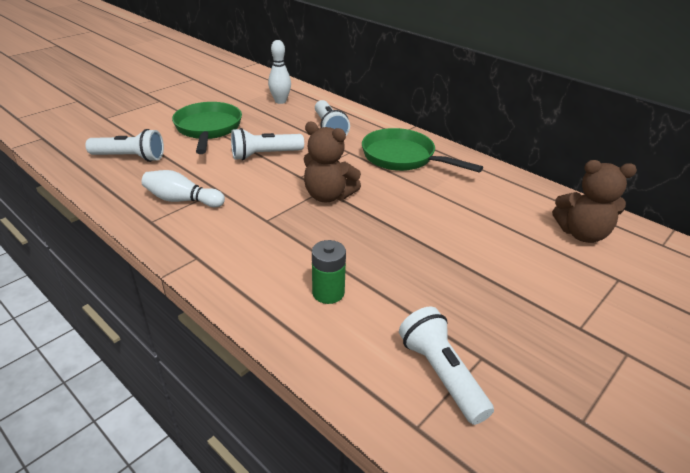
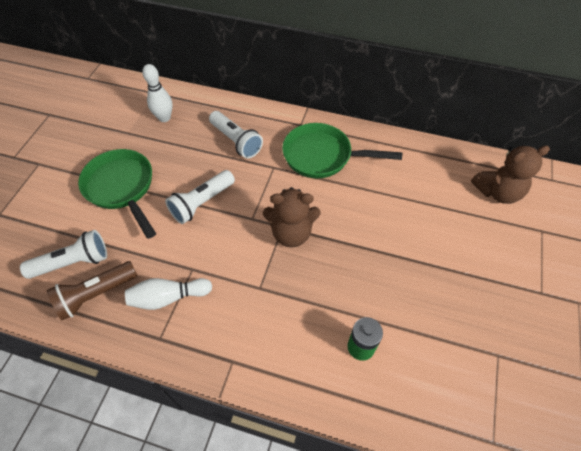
camera: 25 degrees left, 20 degrees up
(128, 180) = (96, 295): none -> brown flashlight
(441, 374) = (482, 386): white flashlight -> none

